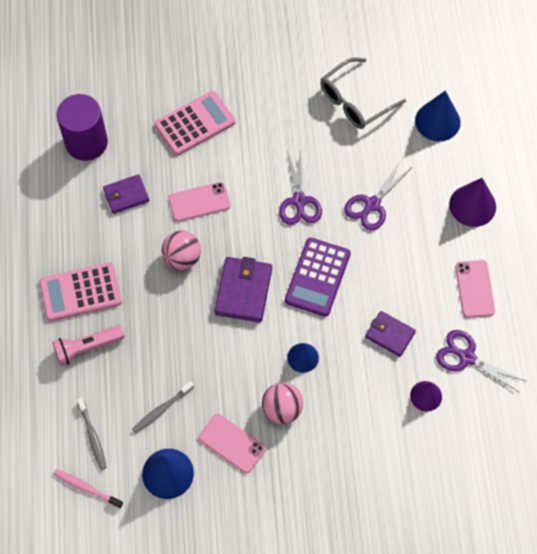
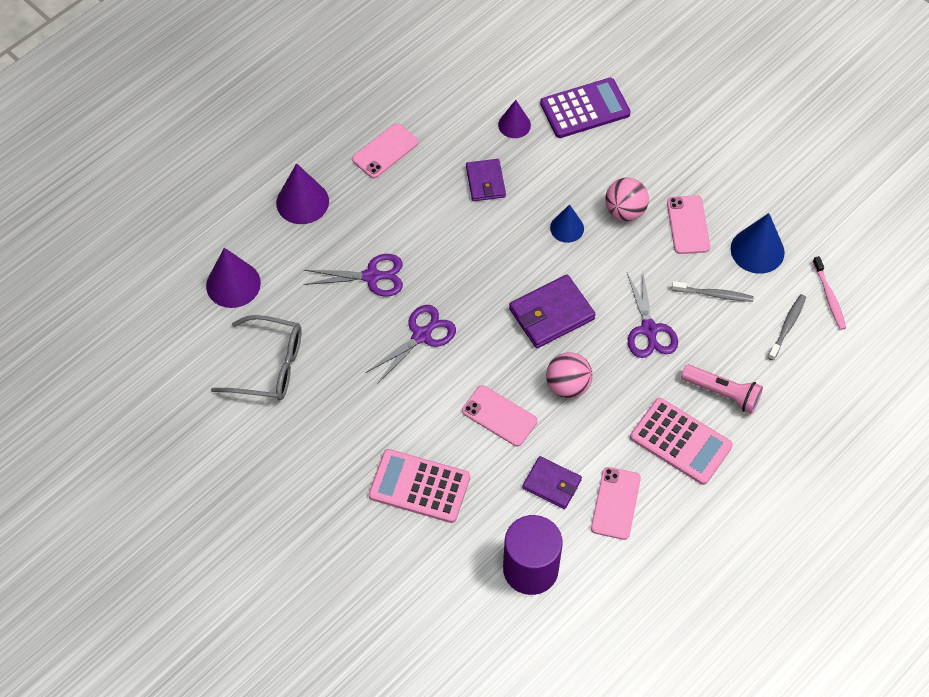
camera: 130 degrees left, 5 degrees down
(79, 220) = (615, 503): none -> pink phone
(317, 277) = (483, 268): purple calculator -> purple calculator (585, 109)
(437, 121) = (233, 284): blue cone -> purple cone
(466, 357) = (454, 119): purple scissors -> purple scissors (649, 330)

